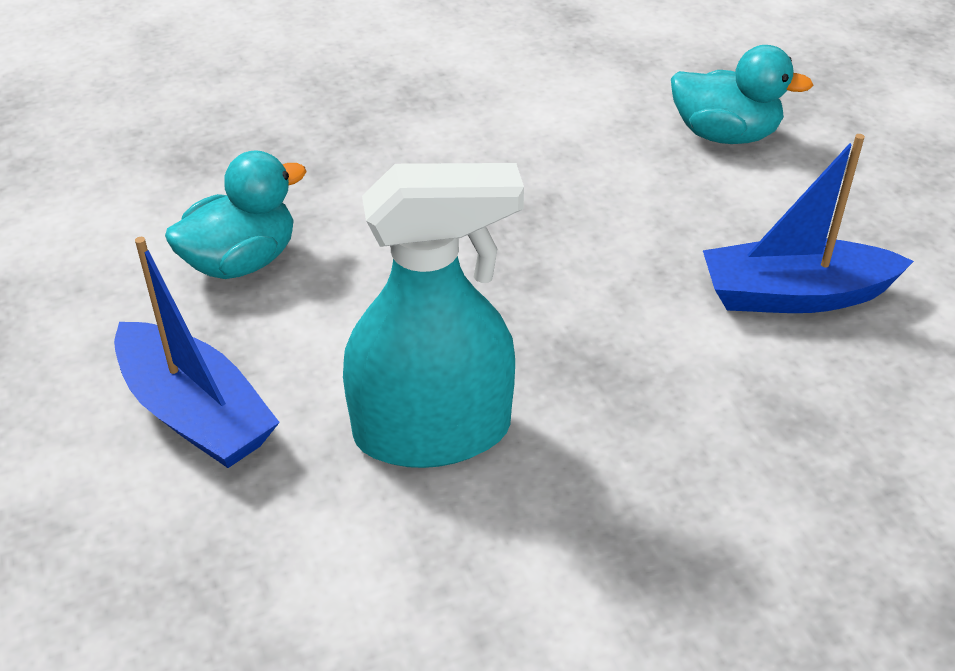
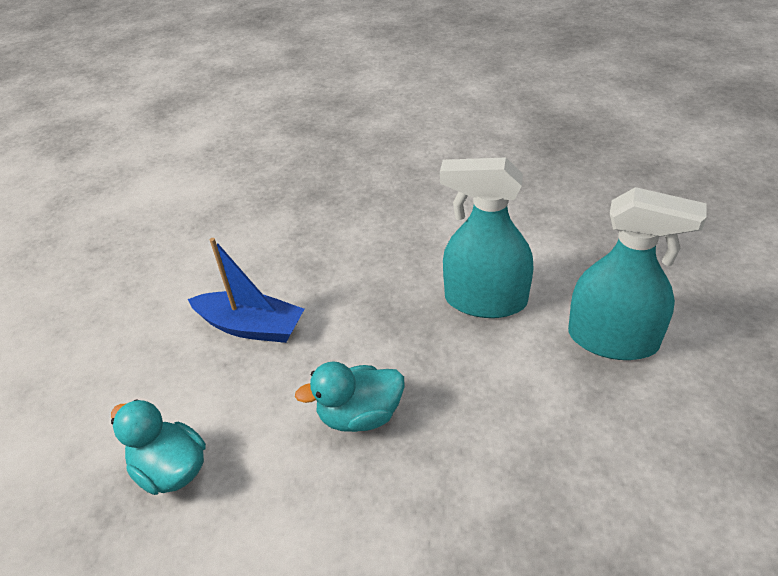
camera: 155 degrees left, 0 degrees up
(196, 413) = (612, 339): blue boat -> turquoise spray bottle
(241, 262) = (582, 445): turquoise duck -> turquoise duck (360, 415)

